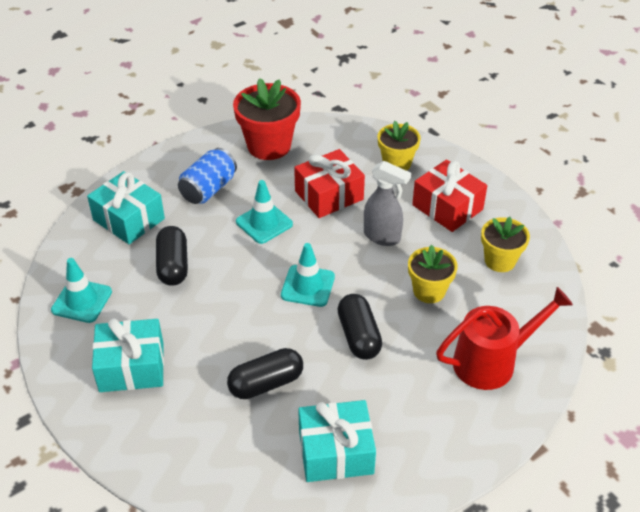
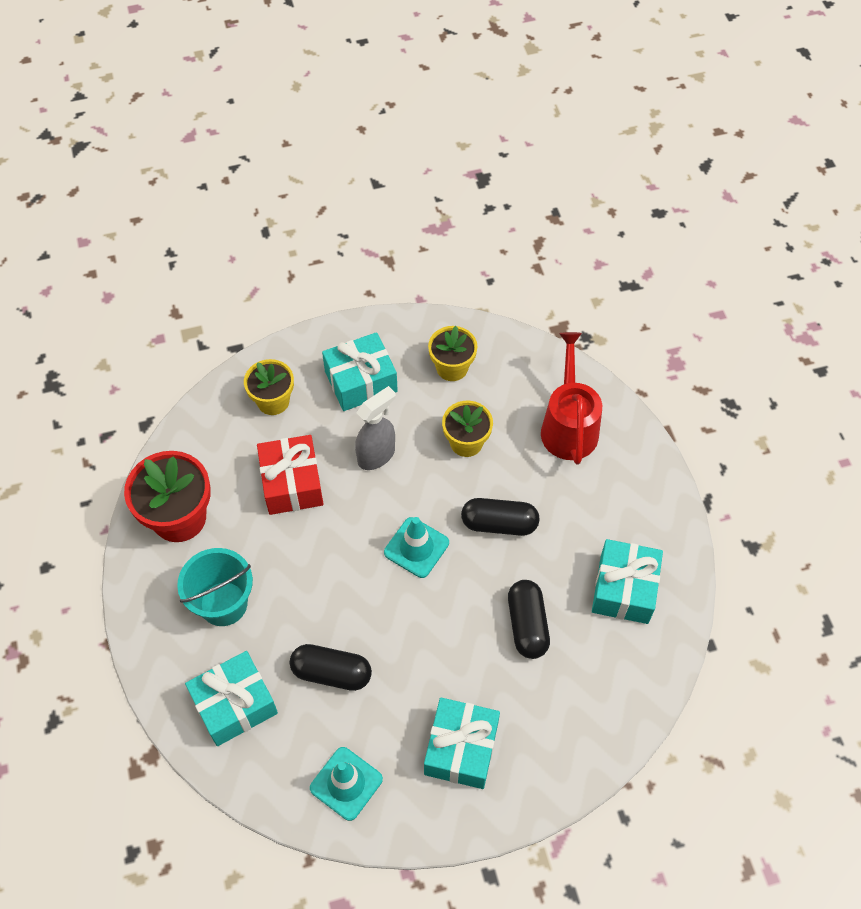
camera: 70 degrees left, 15 degrees up
(208, 189) = (223, 603): blue can -> turquoise bucket
(264, 223) = (306, 561): turquoise traffic cone -> none
(447, 207) = (361, 381): red gift -> turquoise gift

